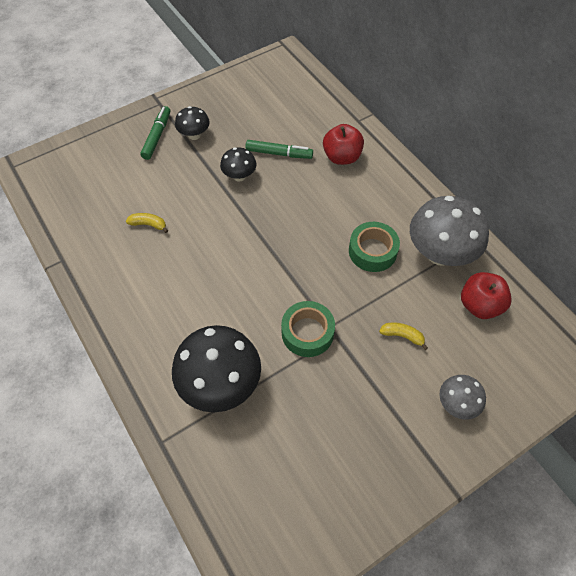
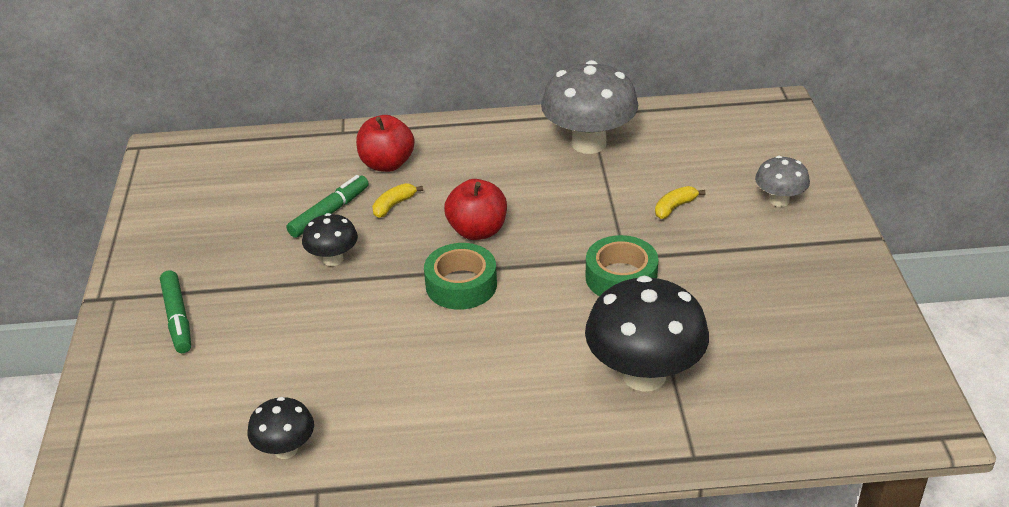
camera: 60 degrees left, 20 degrees down
(148, 224) = (335, 373): yellow banana -> yellow banana (393, 205)
(157, 136) = (177, 318): green marker -> green marker turned 150 degrees counterclockwise
(194, 135) = (215, 280): black mushroom -> black mushroom (285, 449)
(372, 251) = (546, 189): green tape -> green tape (461, 285)
(479, 305) = (673, 142): red apple -> red apple (477, 231)

